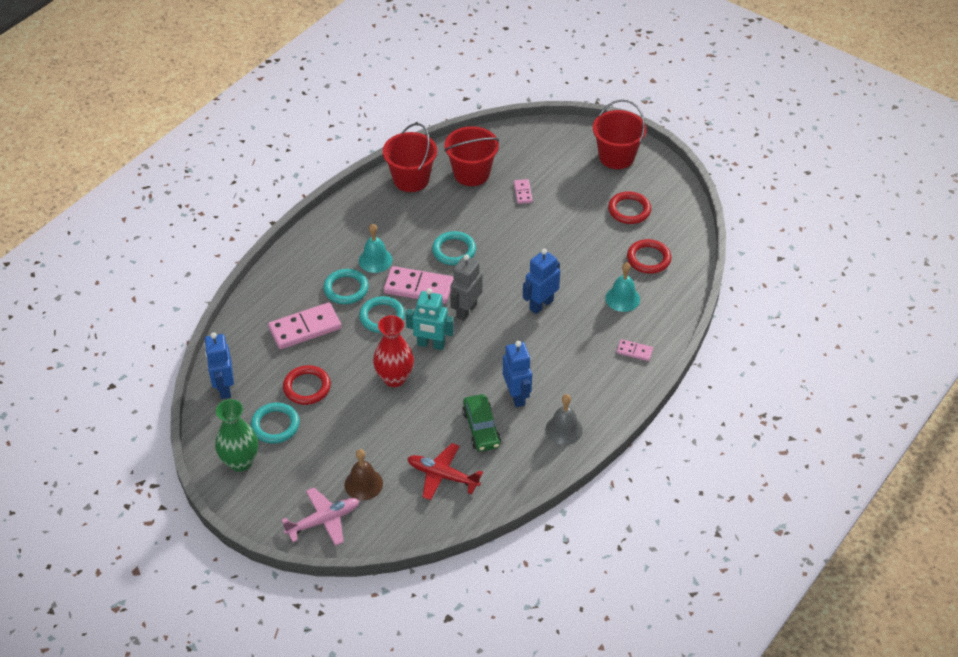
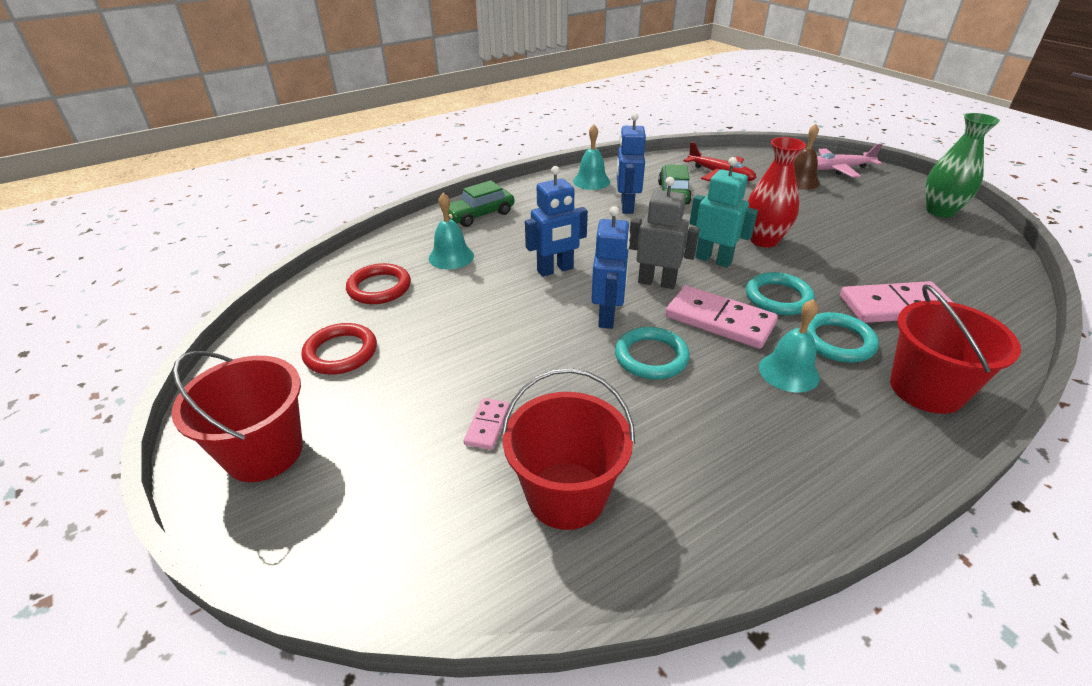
camera: 160 degrees left, 10 degrees down
(224, 388) = (992, 268): blue robot -> blue robot (607, 316)
(275, 425) = (908, 229): turquoise ring -> none
(307, 387) = (876, 251): red ring -> none
(411, 179) = (704, 517): red bucket -> red bucket (926, 389)
(466, 310) = (657, 282): grey robot -> grey robot turned 120 degrees counterclockwise
(564, 429) = (591, 181): grey bell -> turquoise bell
(634, 351) = (479, 215): pink domino -> green car

